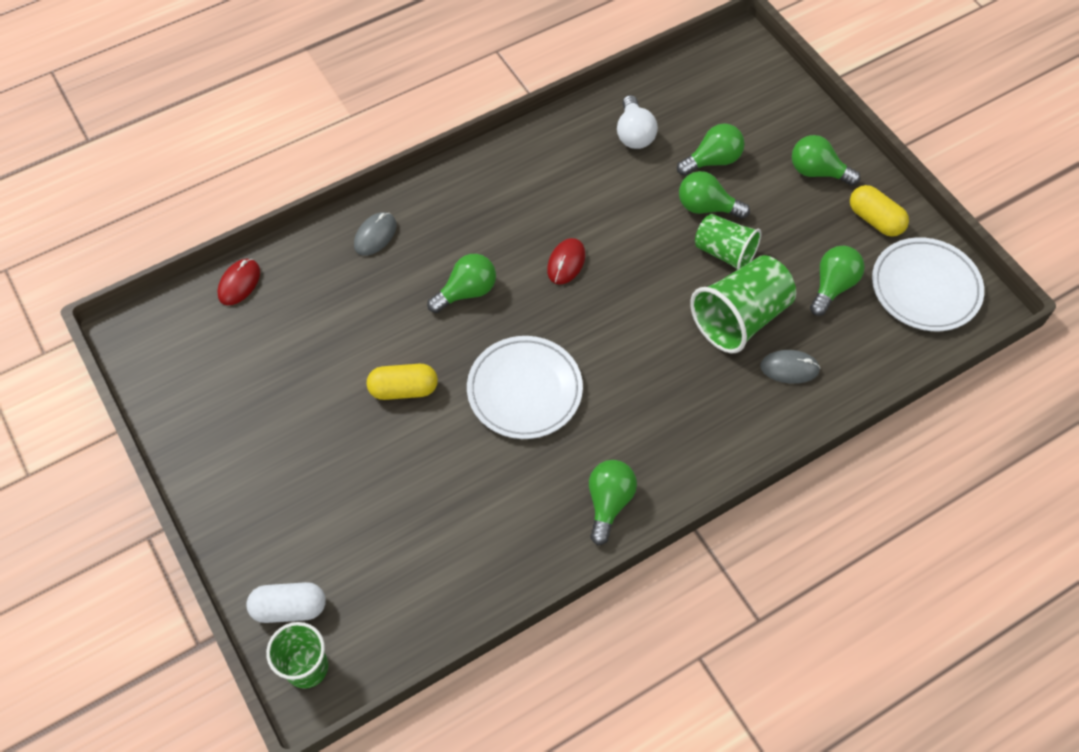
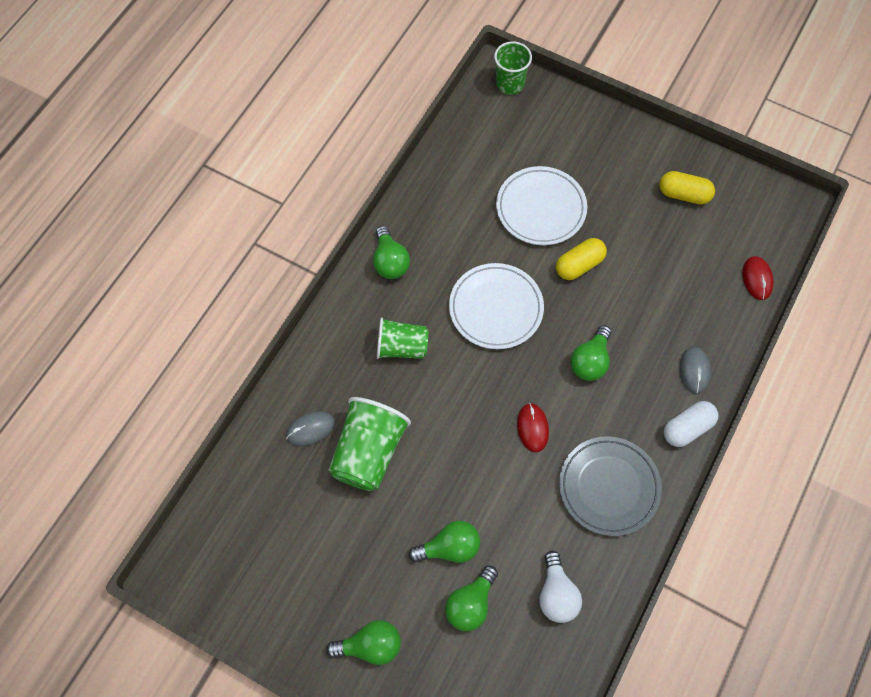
camera: 150 degrees right, 5 degrees up
(289, 608) = (544, 106): white capsule -> white capsule (687, 428)
(531, 185) = (609, 487): none -> grey plate
(634, 134) = (556, 594): white light bulb -> white light bulb turned 150 degrees counterclockwise
(724, 252) = (411, 509): green cup -> green cup (401, 347)
(832, 286) = (306, 525): green light bulb -> none
(875, 220) = (296, 618): yellow capsule -> yellow capsule (684, 194)
(925, 288) = (227, 567): white plate -> white plate (541, 208)

